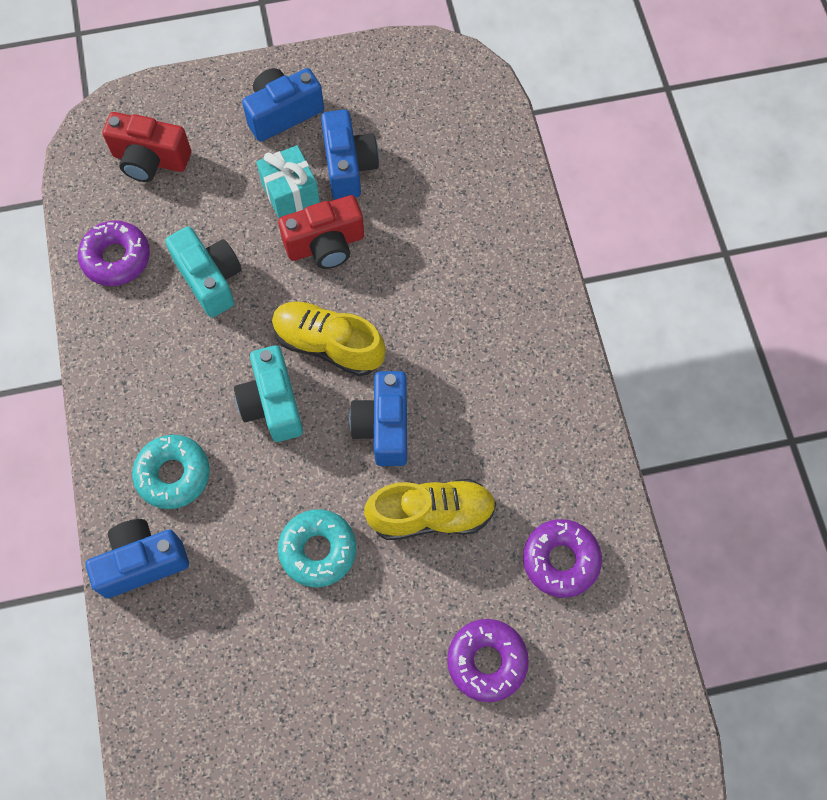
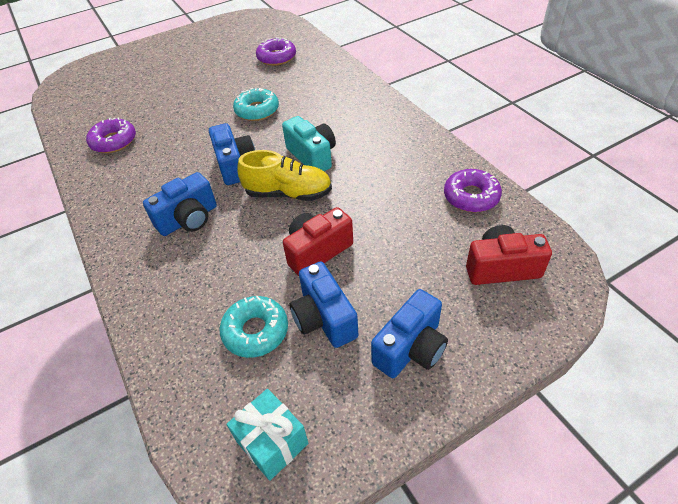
camera: 165 degrees right, 20 degrees down
(142, 562) = (350, 84): blue camera -> blue camera (188, 219)
(173, 474) = (355, 114): turquoise donut -> turquoise donut (255, 331)
(210, 279) = (394, 204): turquoise camera -> none
(290, 193) = (365, 279): turquoise gift -> turquoise gift (272, 442)
(431, 515) = (195, 138): yellow shoe -> none
(487, 661) = (154, 100): purple donut -> purple donut (276, 57)

